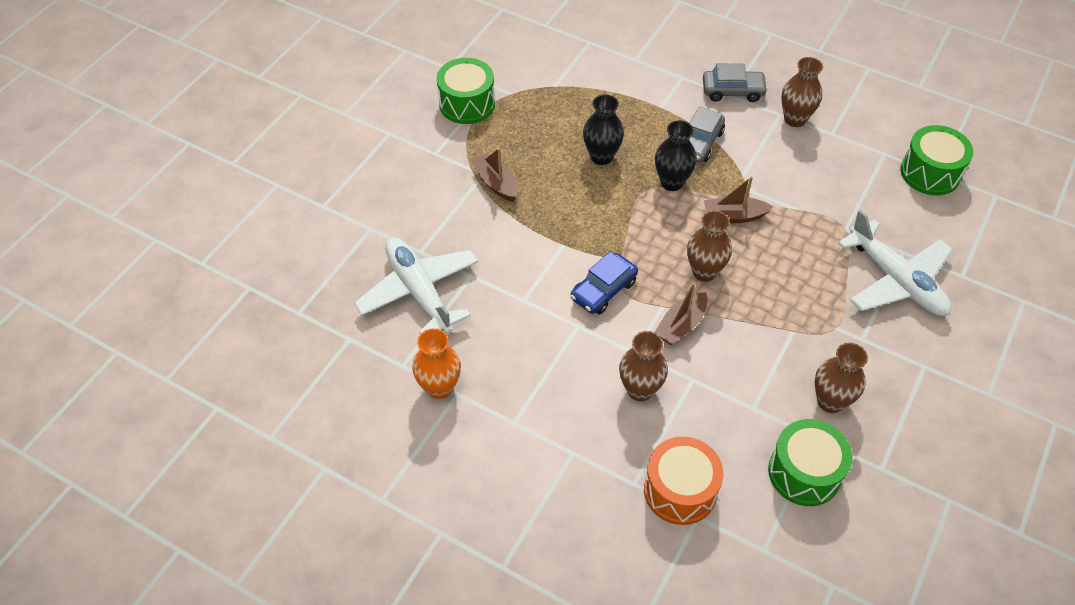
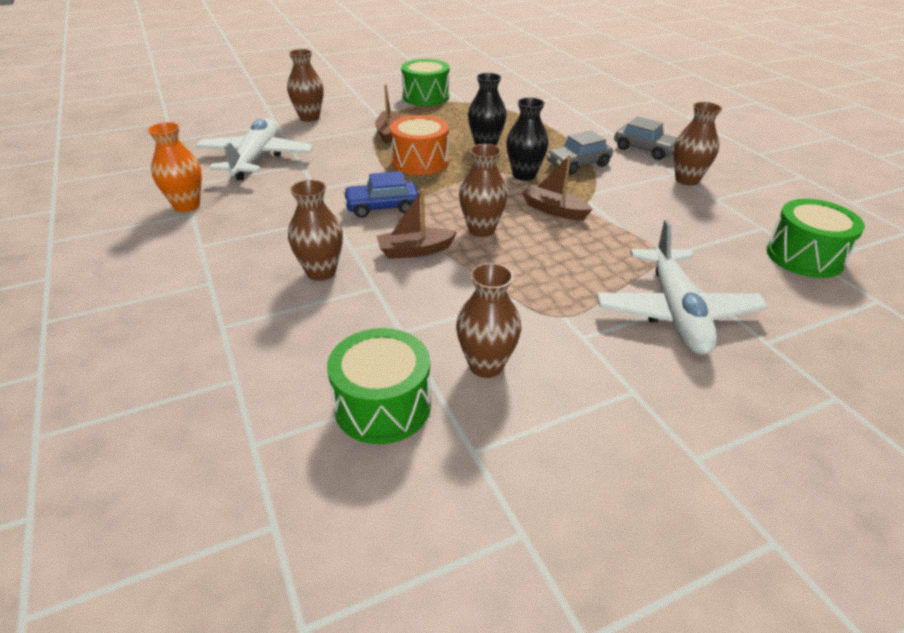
camera: 35 degrees right, 15 degrees down
(391, 201) = (309, 117): none -> brown vase
(680, 490) = (250, 352): orange drum -> orange drum (420, 161)

